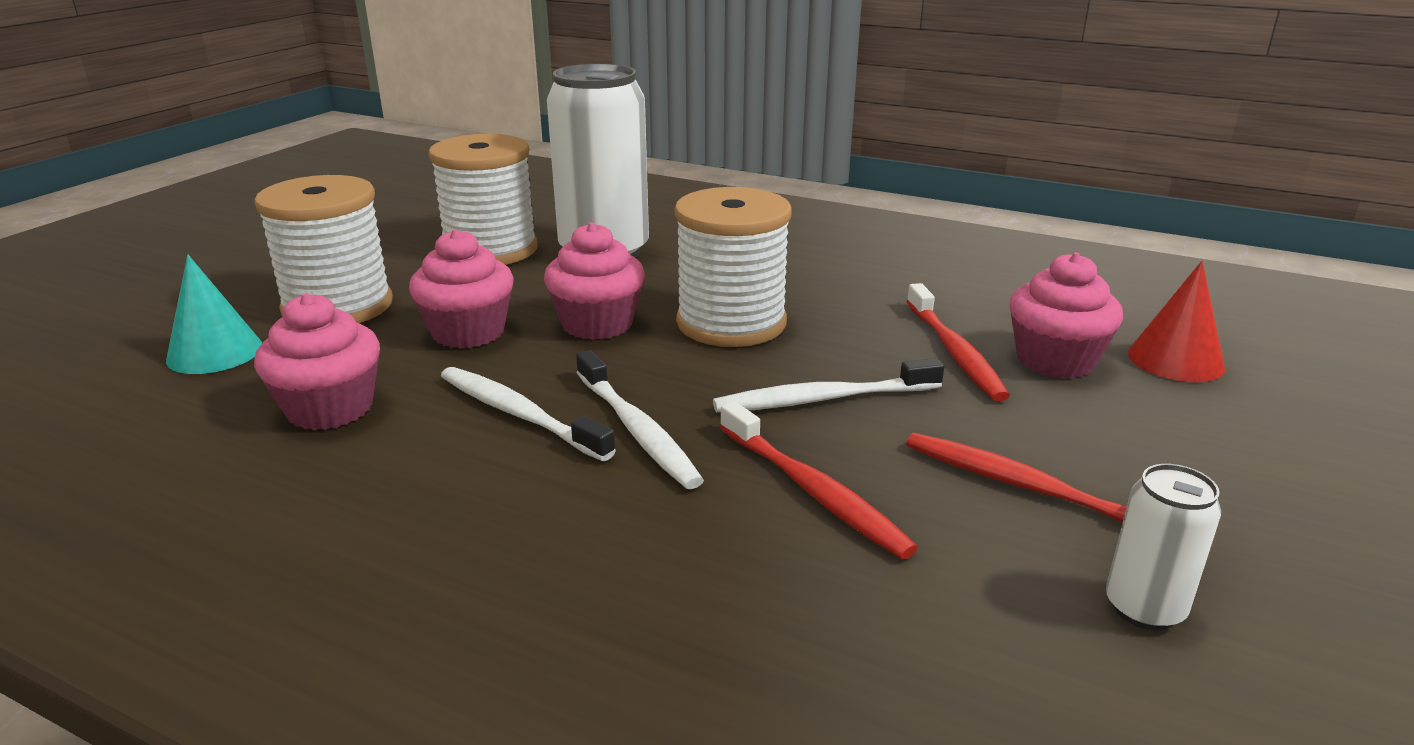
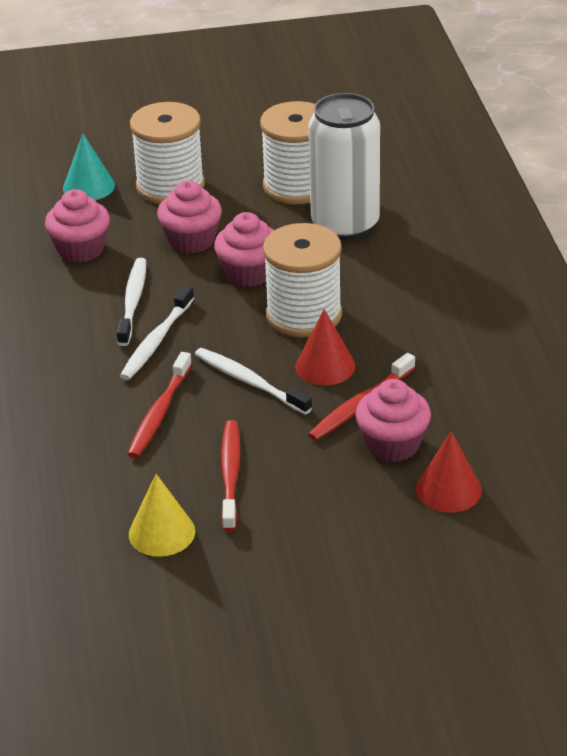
camera: 55 degrees right, 10 degrees up
(850, 345) = (325, 366): none -> red cone
(1144, 608) = (161, 532): white can -> yellow cone

